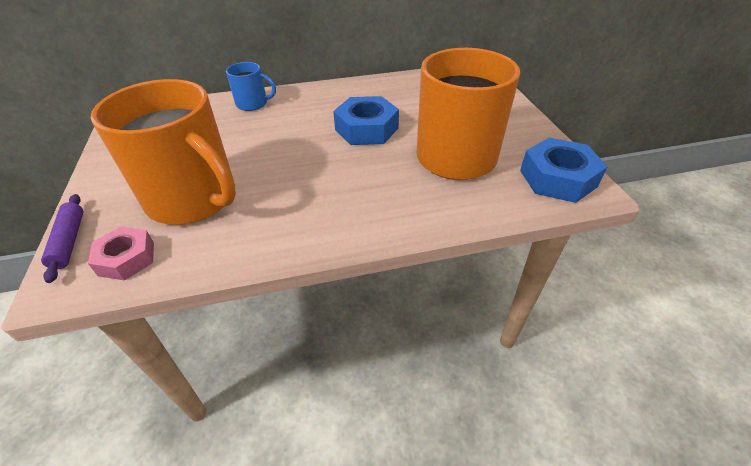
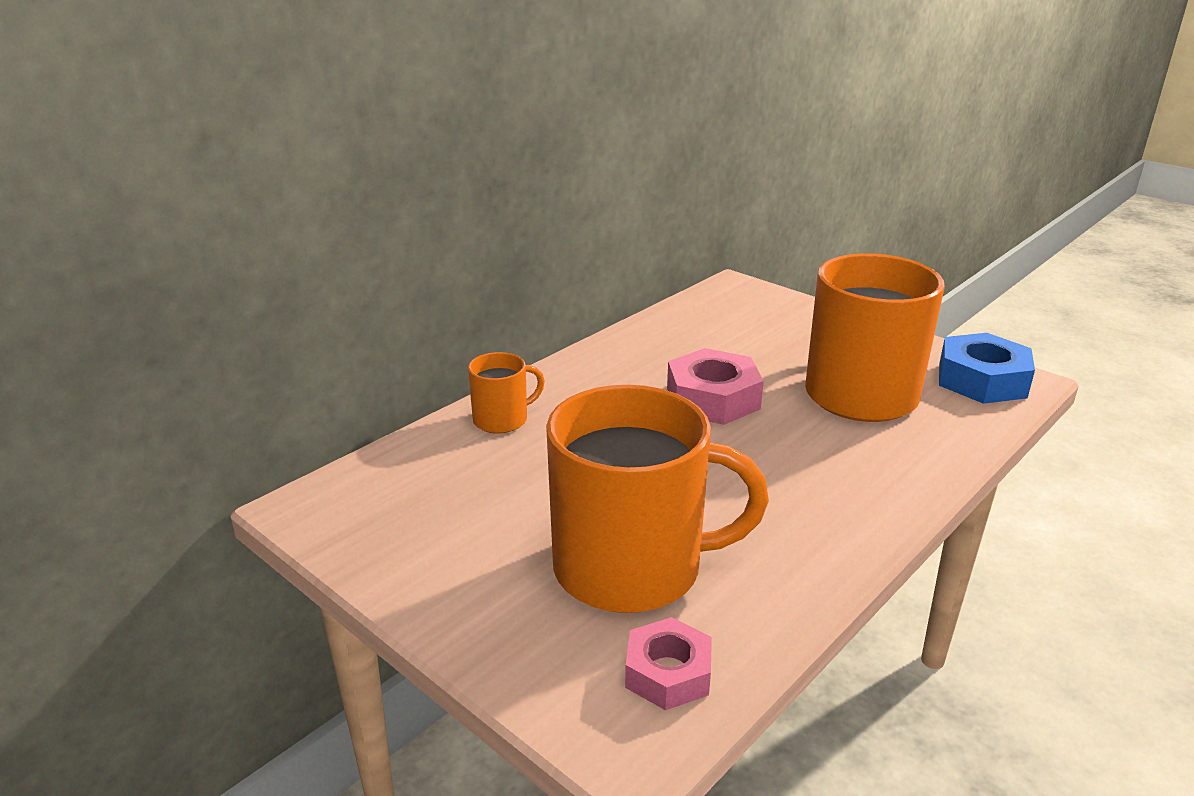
camera: 35 degrees left, 15 degrees down
(69, 241) = (547, 697): purple rolling pin -> none
(252, 104) = (502, 420): blue mug -> orange mug
(366, 129) = (713, 399): blue nut -> pink nut

